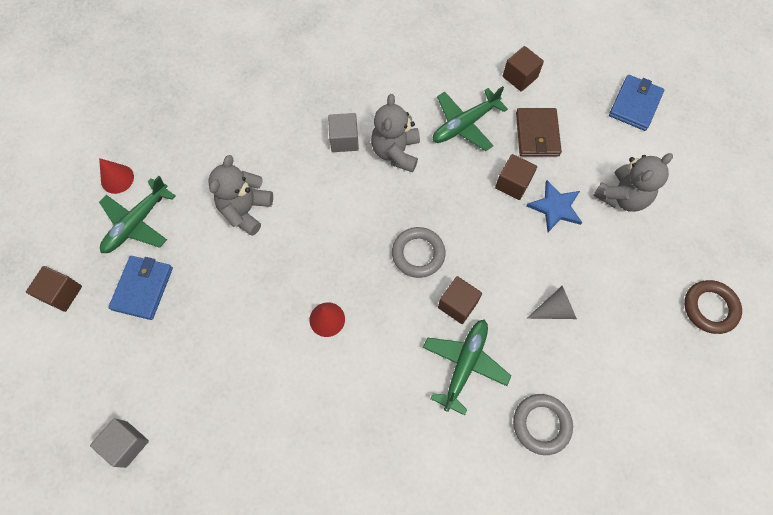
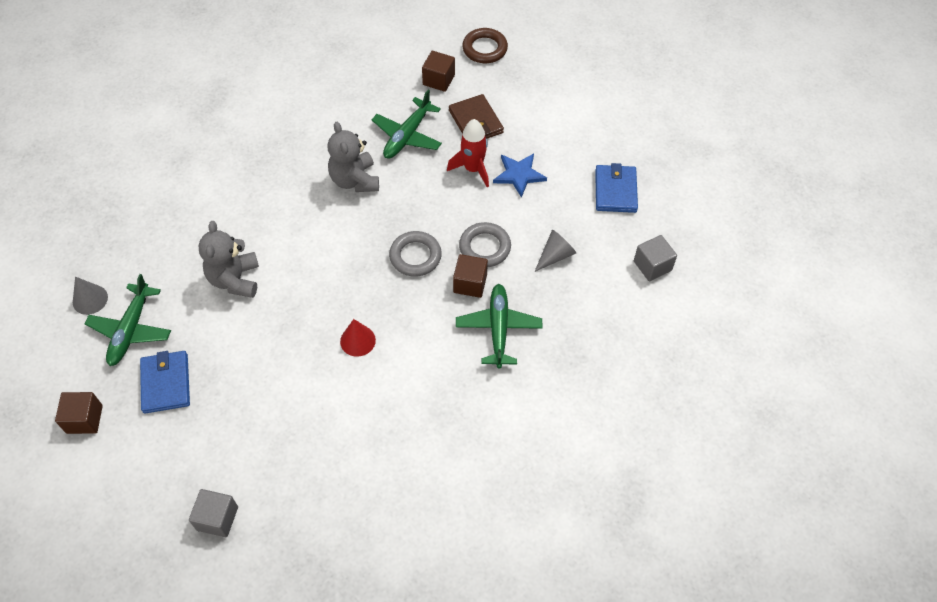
camera: 25 degrees left, 10 degrees down
(117, 179) = (90, 299): red cone -> grey cone
(344, 140) = (301, 187): grey cube -> grey cube (652, 266)
(513, 183) = (473, 169): brown cube -> red rocket
(541, 424) = (585, 348): grey ring -> grey ring (485, 247)
(622, 196) = (571, 146): grey teddy bear -> none
(635, 104) = (549, 69): blue wallet -> blue wallet (615, 191)
(710, 308) = (681, 206): brown ring -> brown ring (484, 49)

